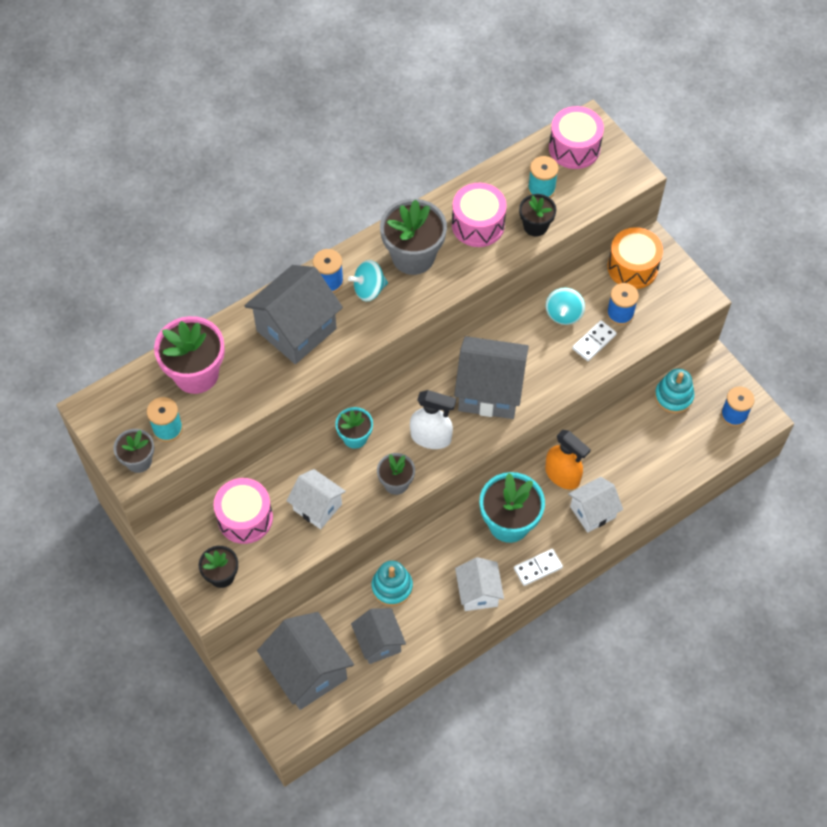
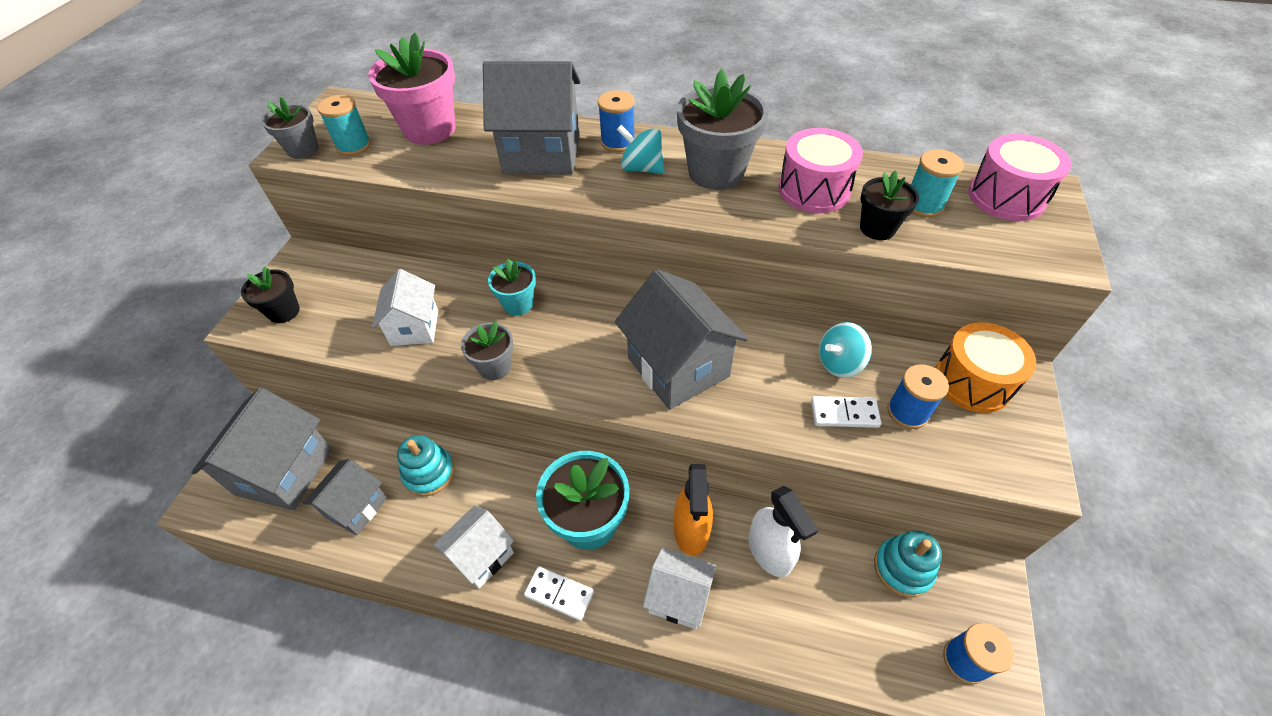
camera: 50 degrees right, 10 degrees down
(245, 518) = (361, 288): pink drum -> none
(431, 437) = (575, 358): white spray bottle -> white spray bottle (770, 552)

